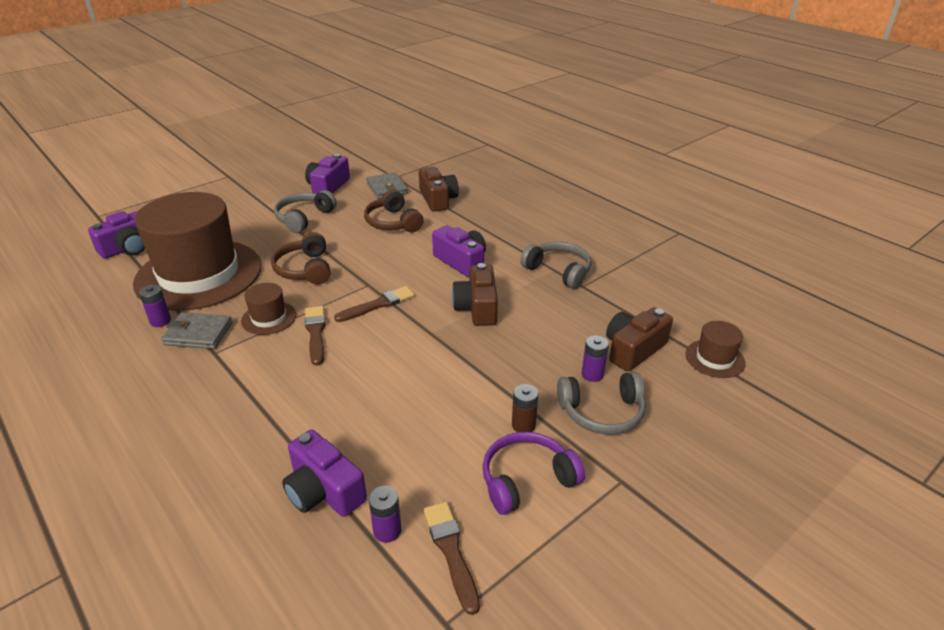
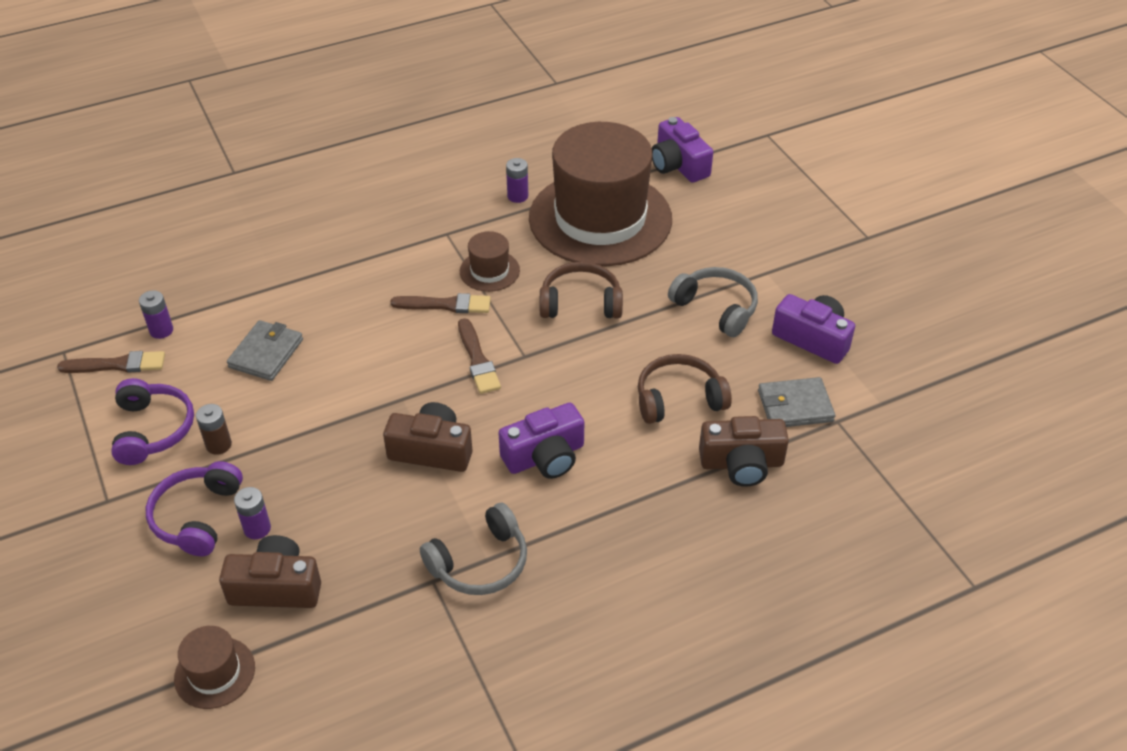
camera: 105 degrees right, 10 degrees up
(198, 334) = (483, 222): grey wallet -> grey wallet (266, 353)
(324, 490) = (225, 297): purple camera -> none
(602, 412) = (197, 516): grey headphones -> purple headphones
(633, 350) = (276, 587): brown camera -> brown camera turned 60 degrees counterclockwise

